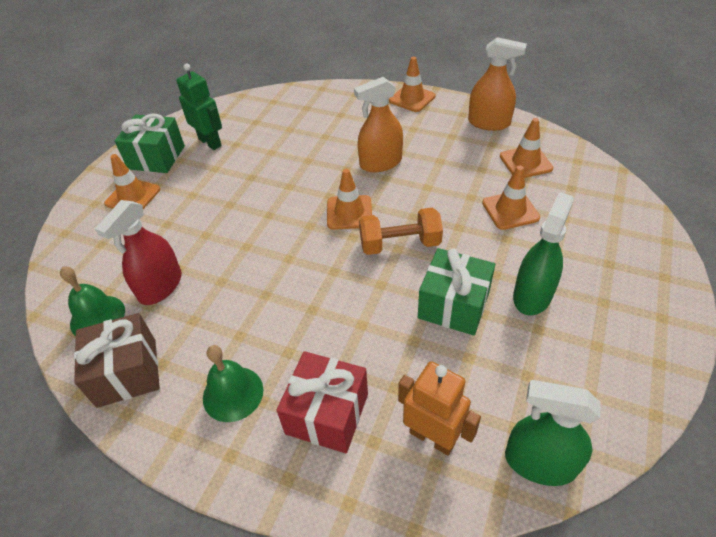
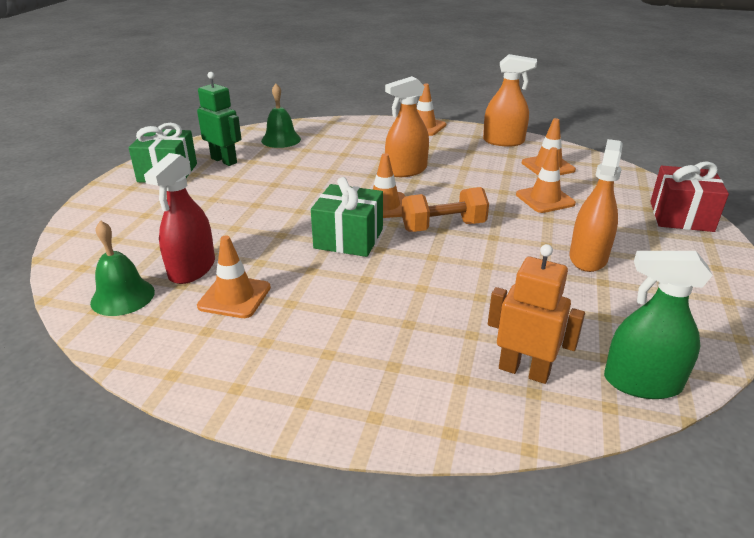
camera: 10 degrees left, 15 degrees down
(127, 372) = (166, 340): brown gift -> none
(133, 196) = (146, 202): orange traffic cone -> orange traffic cone (234, 297)
(233, 393) = (294, 350): green bell -> green bell (281, 140)
(327, 413) = (404, 359): red gift -> red gift (681, 216)
(453, 305) = (512, 268): green gift -> green gift (348, 238)
(532, 295) = (588, 258): green spray bottle -> orange spray bottle

